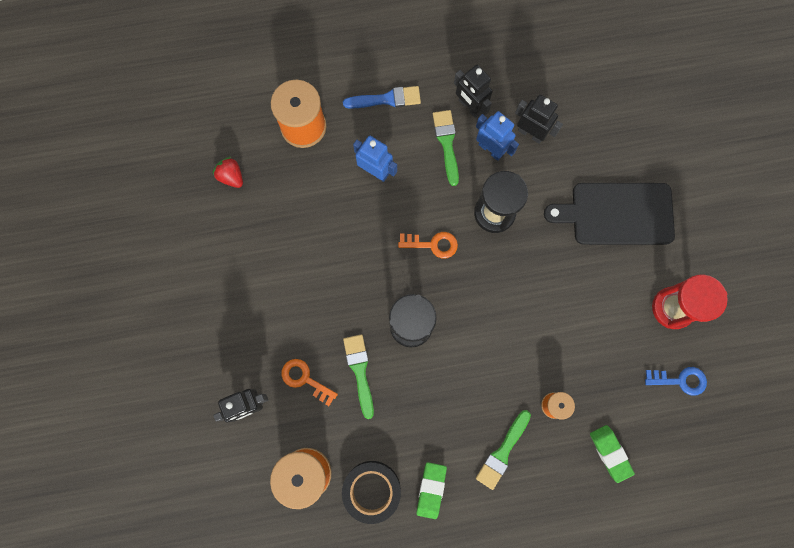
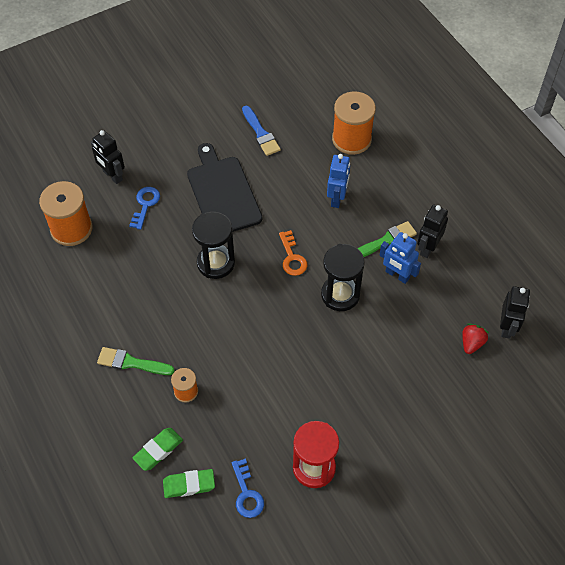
camera: 70 degrees right, 20 degrees down
(231, 176) = (288, 108): red strawberry -> red strawberry (471, 343)
(305, 379) = (145, 205): orange key -> blue key
(360, 371) = (165, 239): green brush -> none
(372, 490) = (71, 277): black tape -> none
(386, 99) = (403, 187): blue brush -> blue brush (261, 133)
(431, 490) = (83, 318): green eraser -> green eraser (189, 485)
(491, 149) = (397, 275): blue robot -> blue robot turned 105 degrees clockwise
(530, 133) = (427, 301): black robot -> black robot (507, 327)
(617, 213) = (384, 393): black cutting board -> black cutting board (223, 193)

